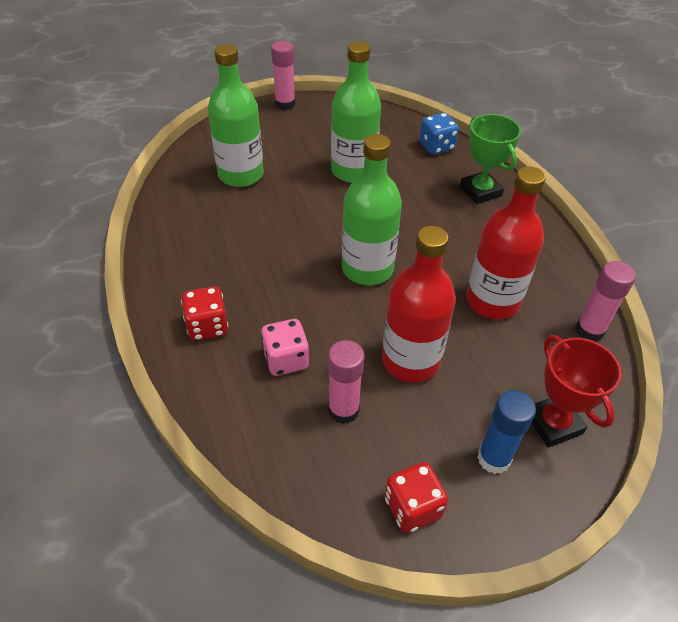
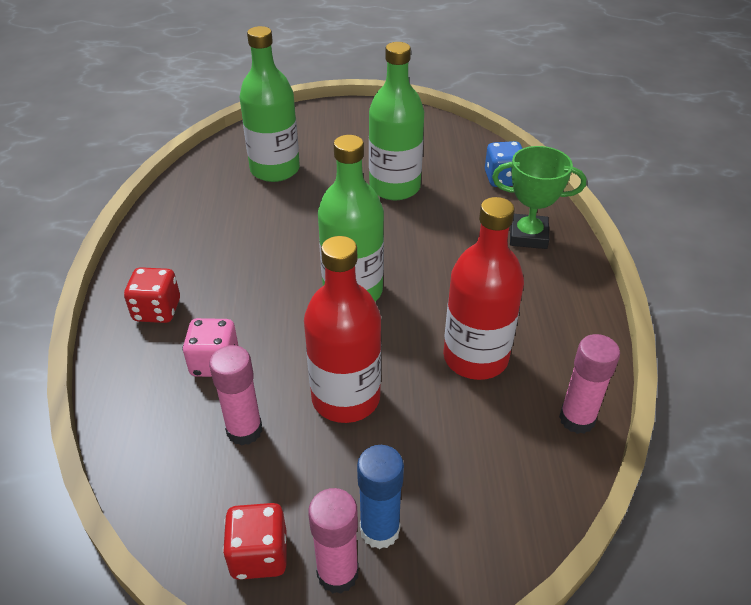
camera: 20 degrees right, 5 degrees down
(285, 104) = (360, 108): pink glue stick -> pink glue stick (337, 573)
(480, 191) = (528, 236): green trophy -> green trophy turned 75 degrees counterclockwise
(553, 424) = (472, 512): red trophy -> none

